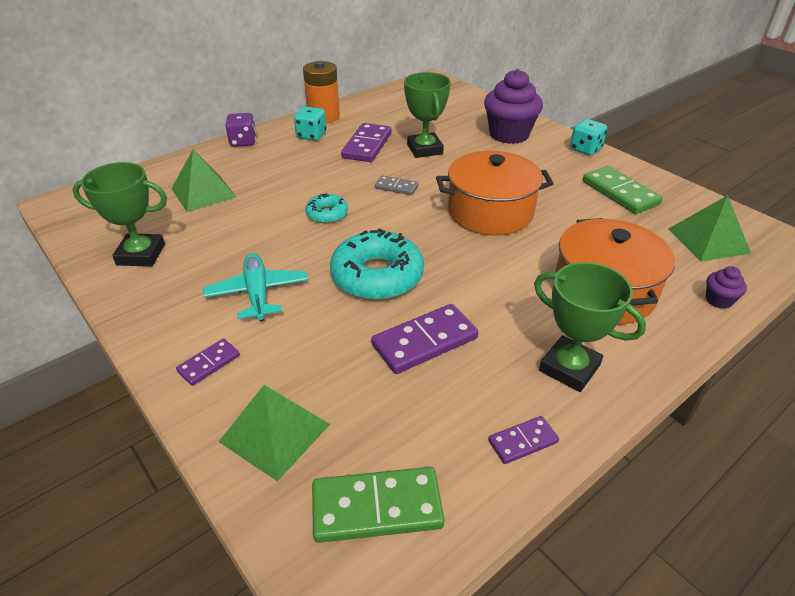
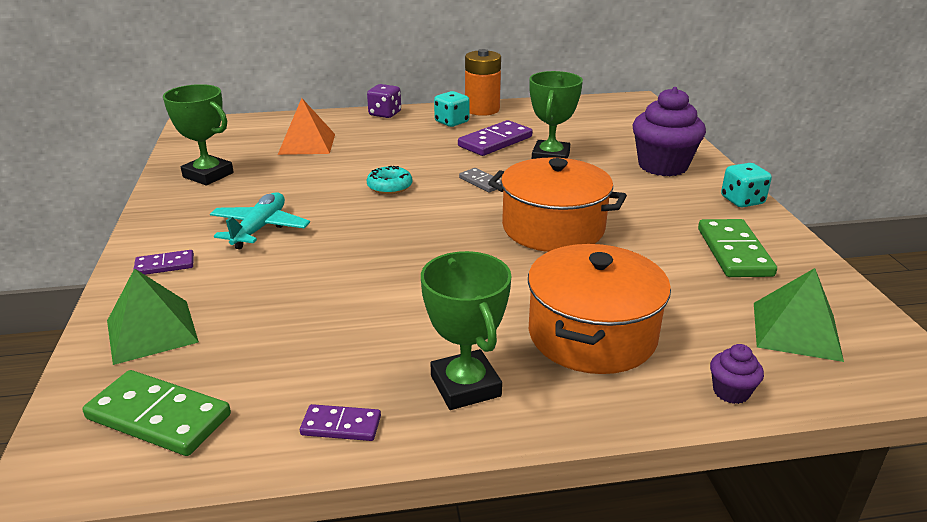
camera: 30 degrees right, 10 degrees down
(203, 192) = (307, 144): green pyramid -> orange pyramid
(377, 276) = (374, 247): turquoise donut -> none
(424, 341) = (352, 312): purple domino -> none

